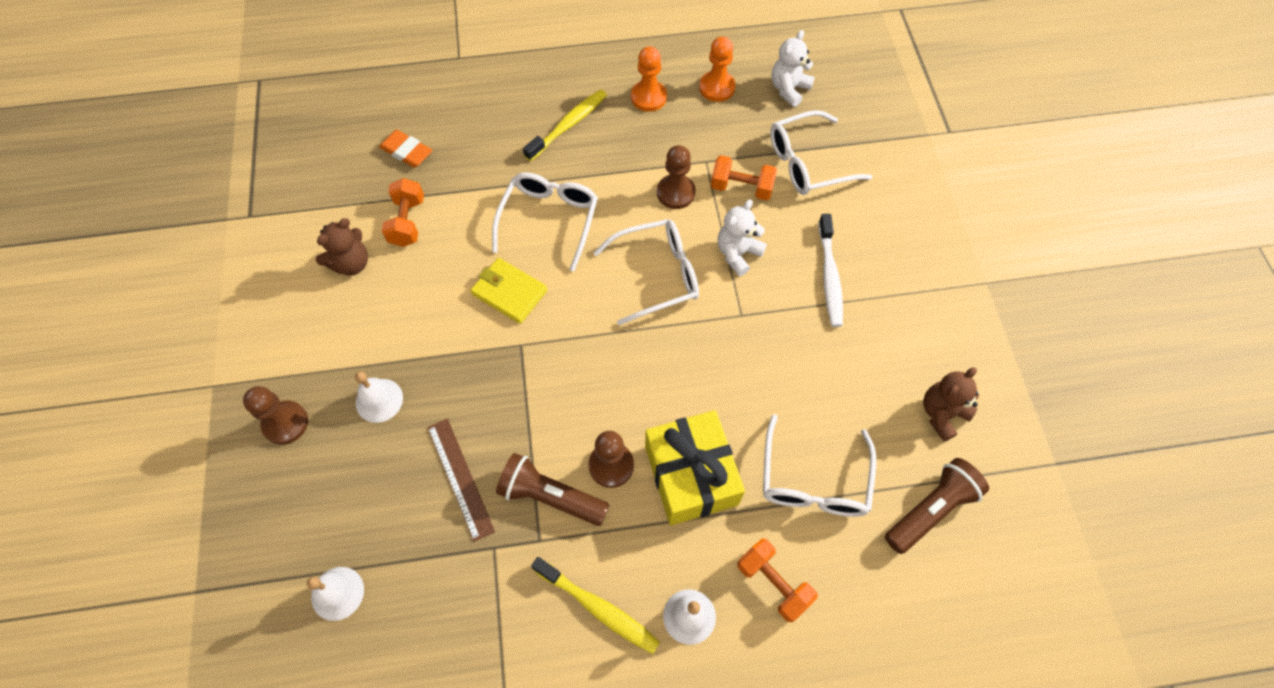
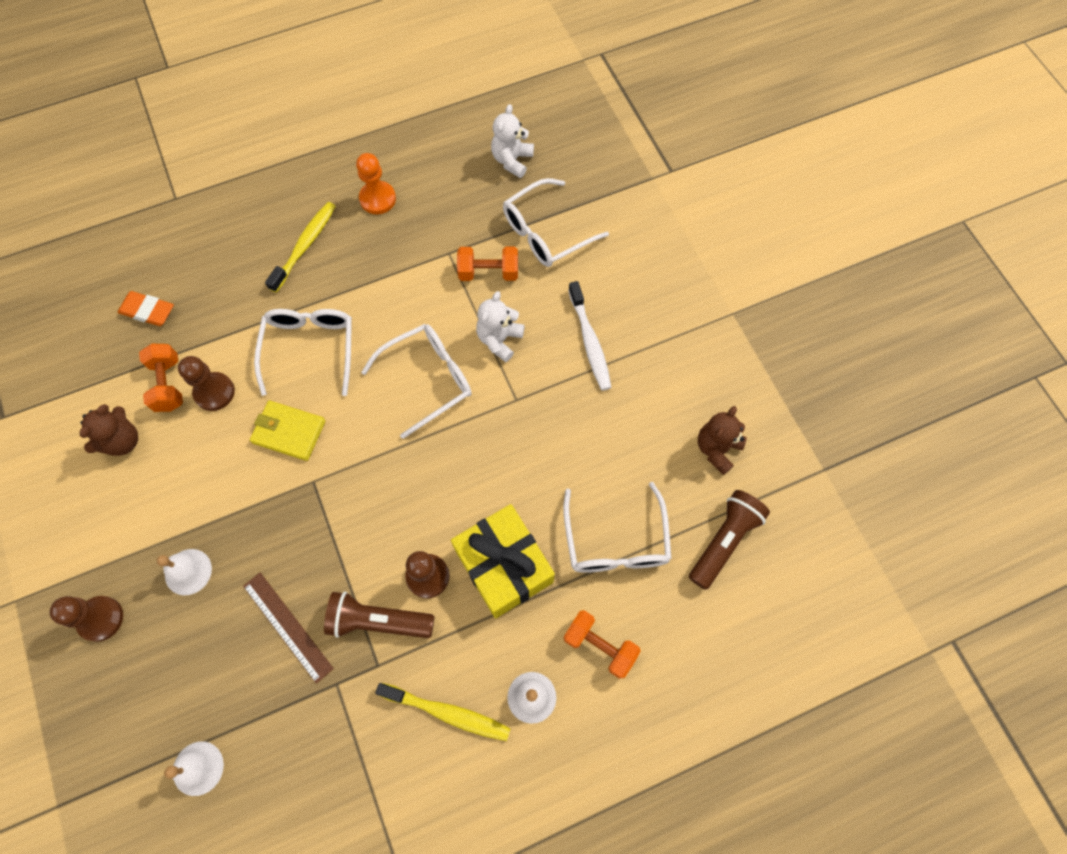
camera: 15 degrees left, 5 degrees up
(675, 193) = (427, 292): brown pawn -> brown pawn (214, 392)
(717, 87) = (442, 174): orange pawn -> none

